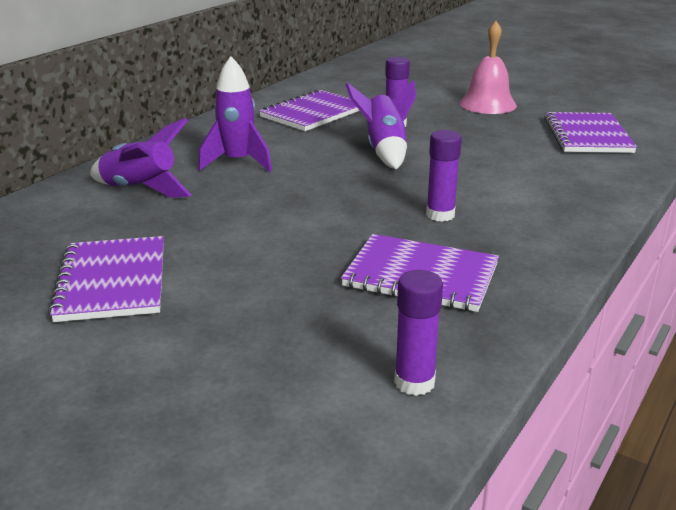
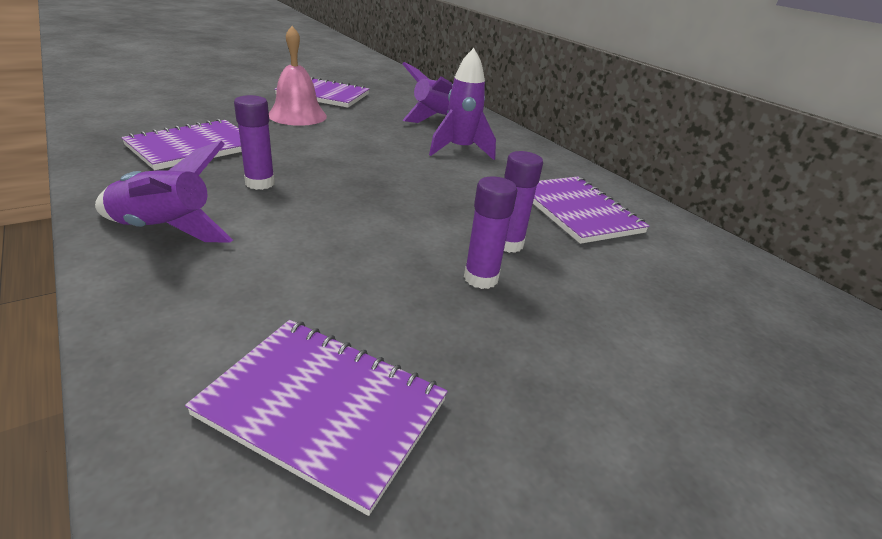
camera: 110 degrees right, 5 degrees up
(384, 151) = (430, 210): purple rocket -> purple rocket (165, 230)
(414, 382) = (114, 115): purple glue stick -> purple glue stick (481, 278)
(487, 104) = (565, 368): pink bell -> pink bell (297, 115)

